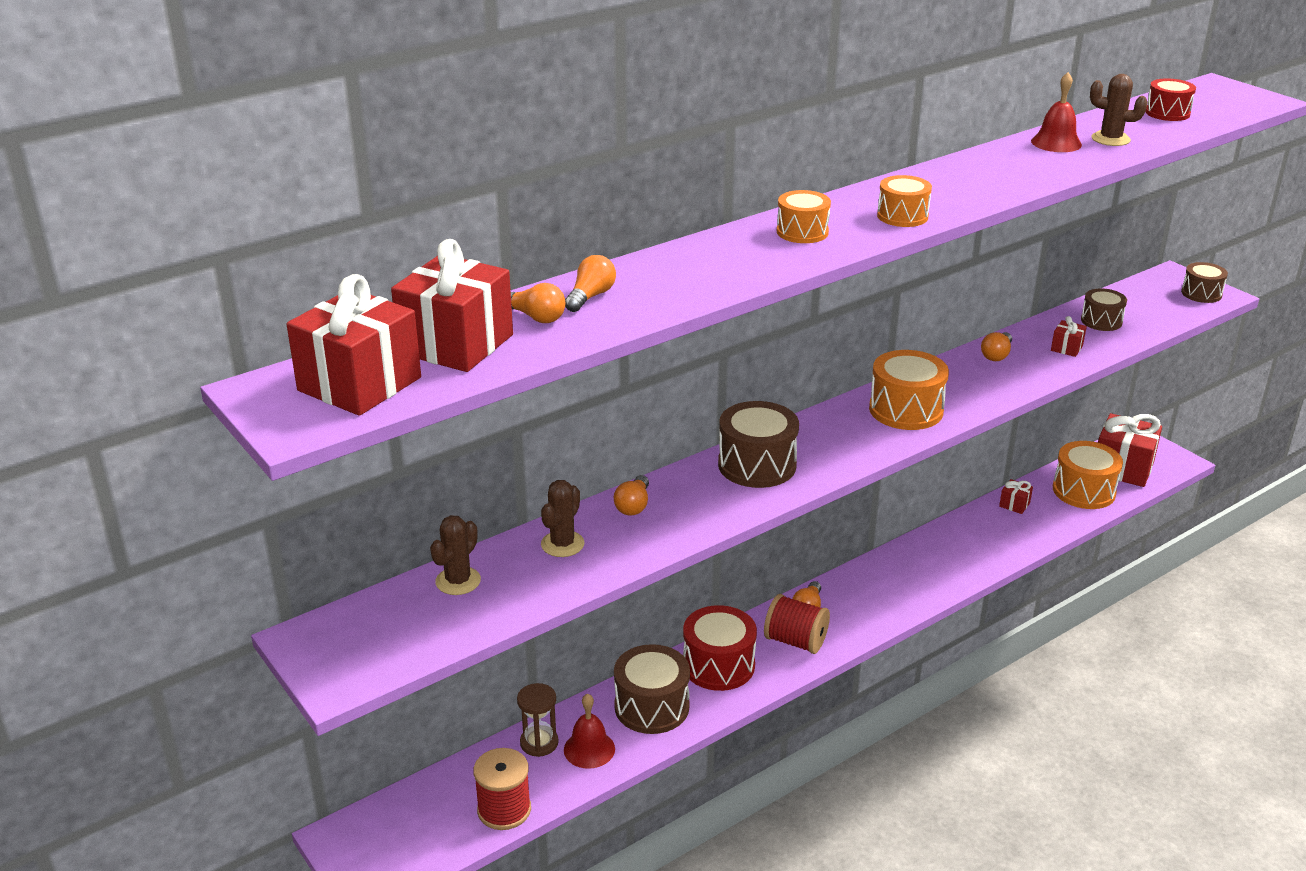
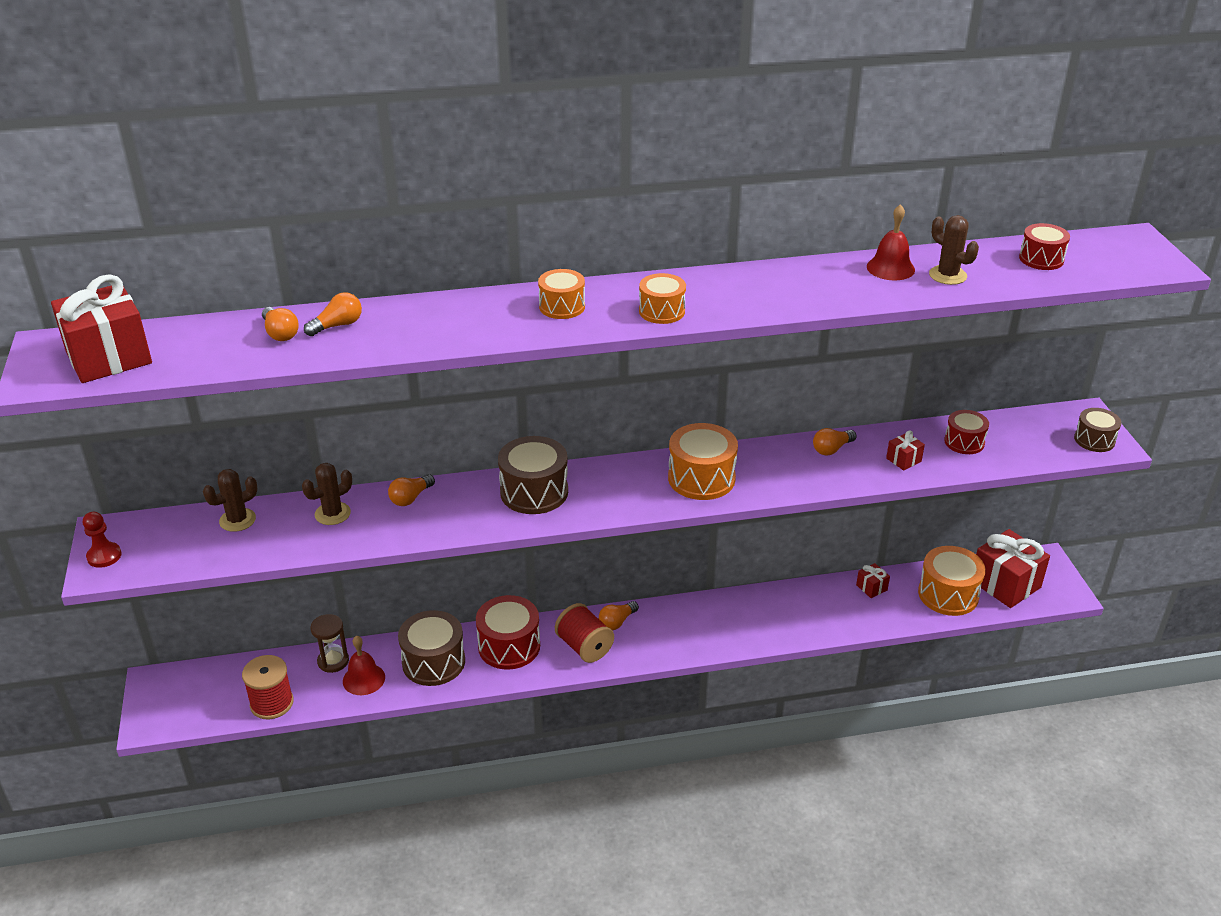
camera: 25 degrees right, 5 degrees up
(329, 665) = (104, 556): none -> red pawn
(456, 344) = (203, 342): red gift -> none
(1101, 321) = (964, 442): brown drum -> red drum

